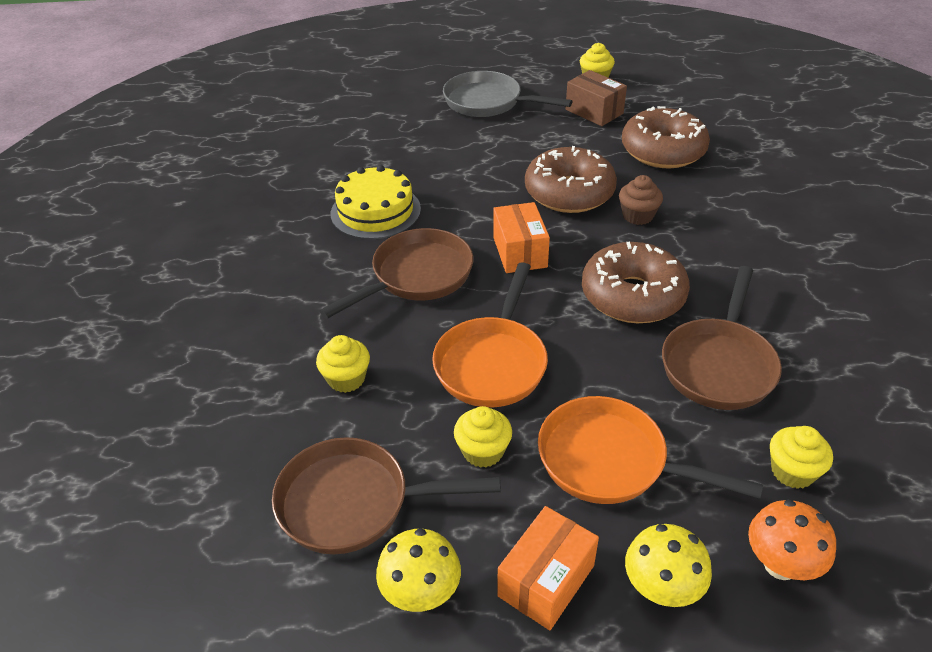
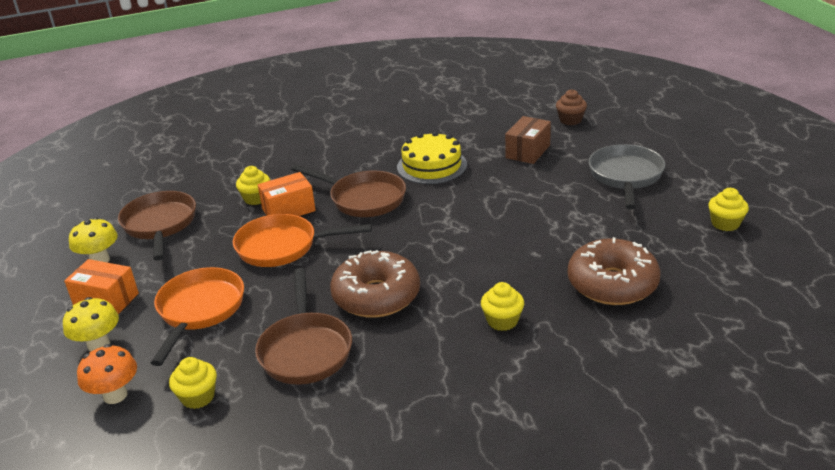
camera: 75 degrees right, 10 degrees down
(483, 451) = (202, 259): yellow cupcake -> yellow cupcake (502, 321)
(519, 252) = (410, 234): orange box -> orange box (288, 210)
(569, 193) = (505, 243): brown donut -> none
(594, 111) = (656, 233): brown box -> brown box (527, 151)
(637, 216) = (490, 283): brown cupcake -> brown cupcake (570, 120)
(719, 365) = (305, 350): brown pan -> brown pan turned 105 degrees counterclockwise

